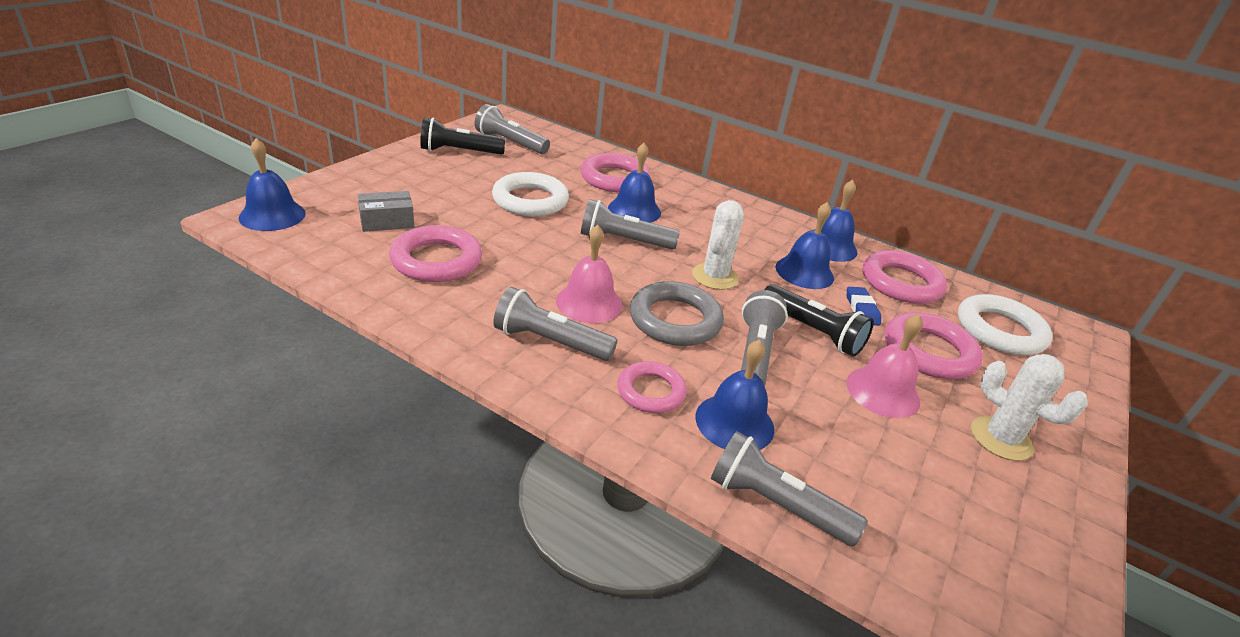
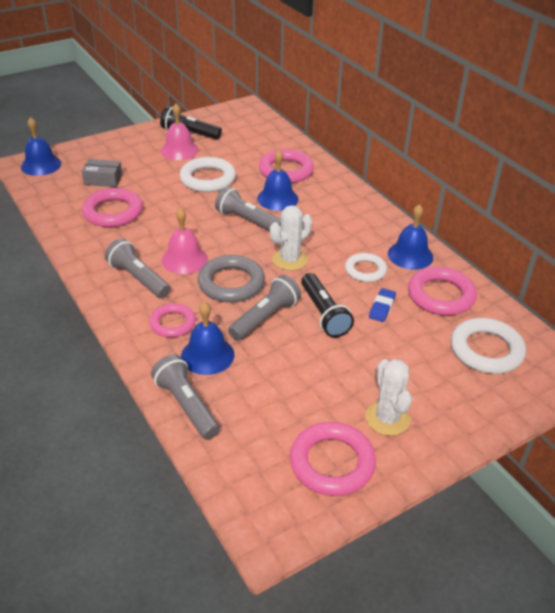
camera: 30 degrees right, 5 degrees up
(510, 143) = (232, 130): grey flashlight -> none
(804, 272) = (365, 270): blue bell -> white ring
(883, 392) = (331, 365): pink bell -> pink bell (179, 150)
(929, 352) = (402, 349): pink ring -> pink ring (332, 463)

